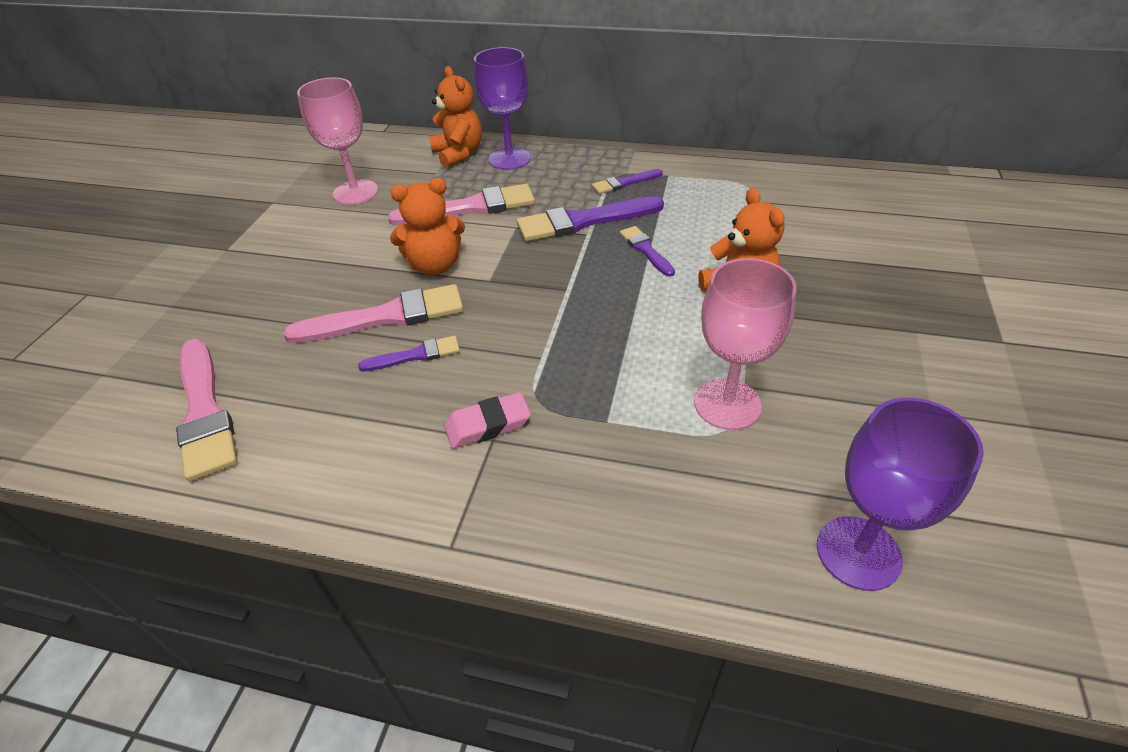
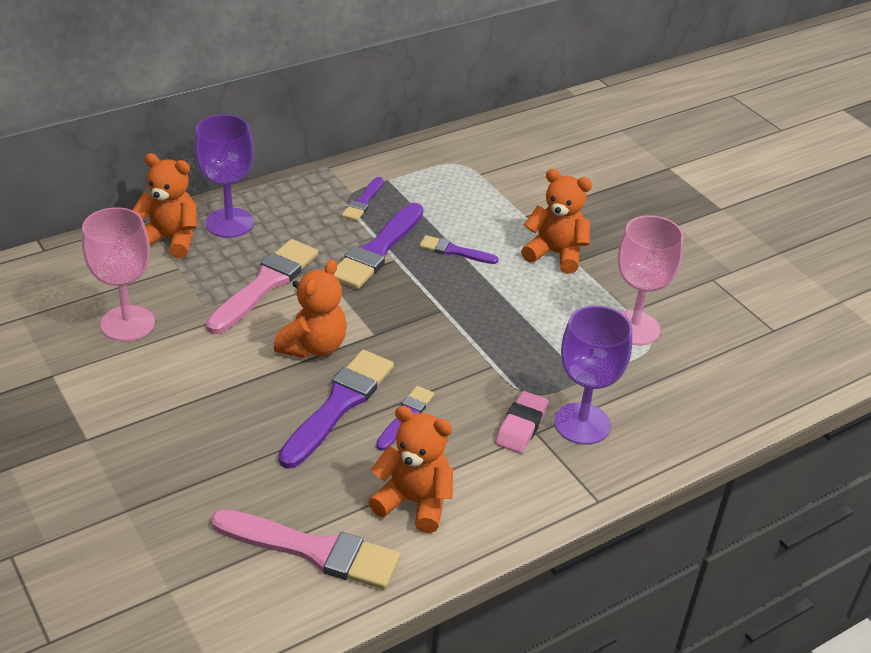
camera: 50 degrees left, 5 degrees down
(317, 427) = (414, 502): none -> orange teddy bear
(386, 317) = (339, 405): pink brush -> purple brush
(858, 553) = (777, 365): purple goblet -> purple goblet (582, 424)

